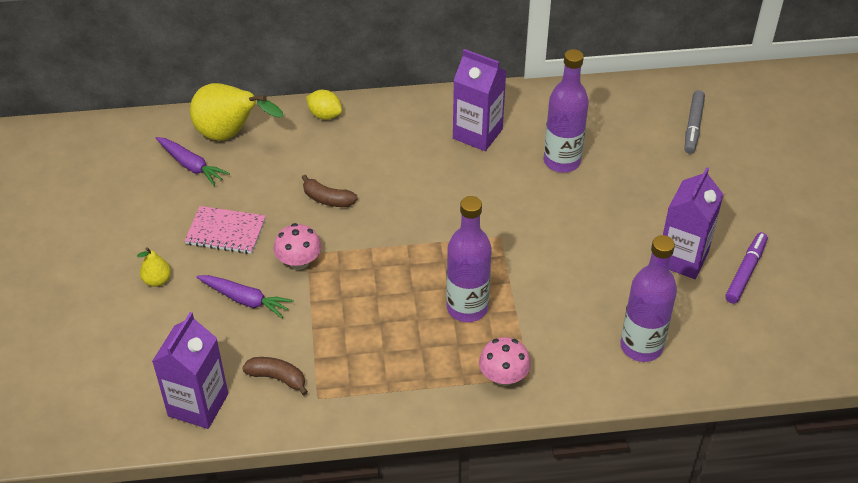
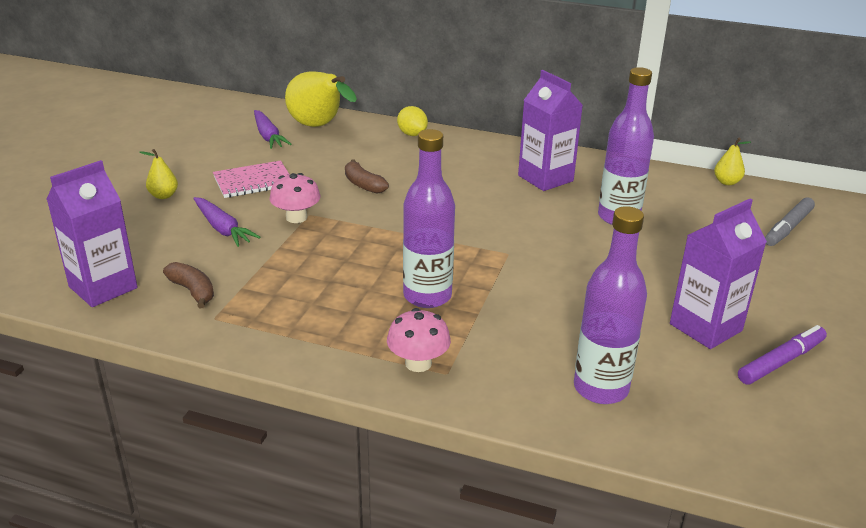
camera: 25 degrees right, 15 degrees down
(226, 232) = (253, 182): pink notebook -> pink notebook turned 60 degrees counterclockwise
(624, 86) = (727, 182): none -> yellow pear

